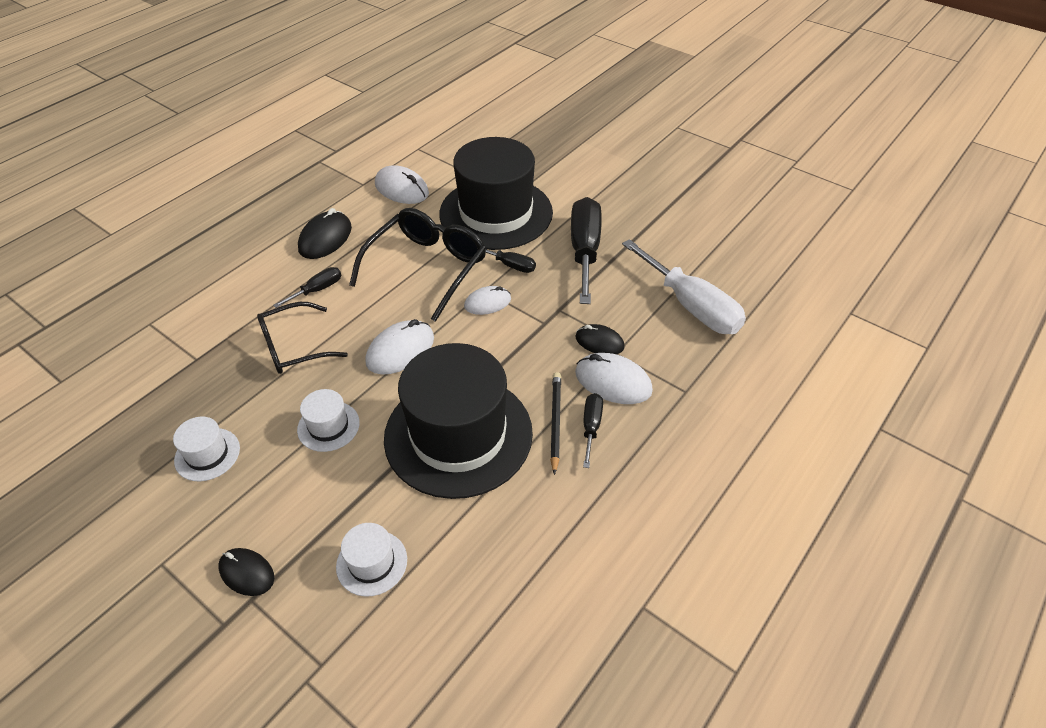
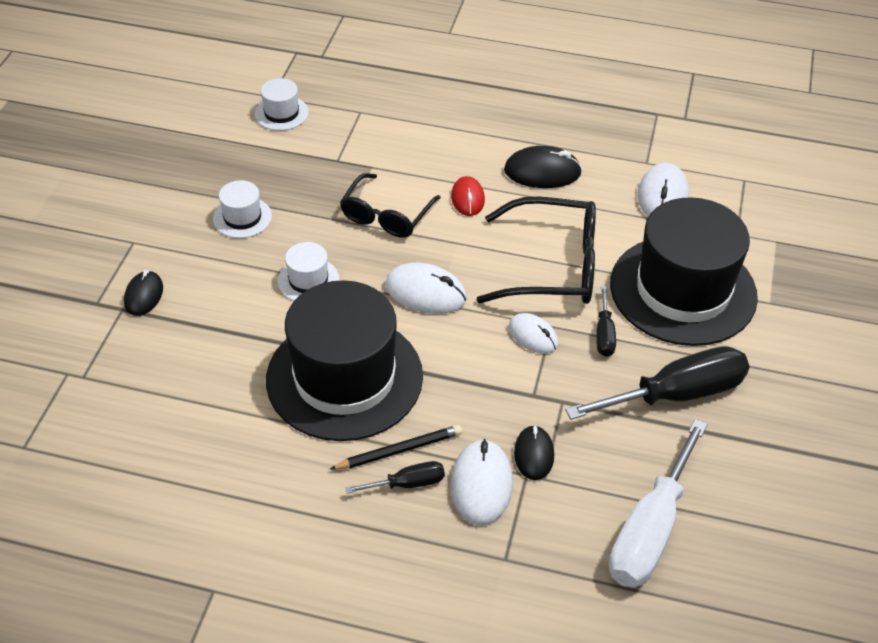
camera: 65 degrees right, 0 degrees up
(294, 347) = (386, 215): black glasses -> black glasses turned 105 degrees counterclockwise
(317, 290) = (467, 198): black screwdriver -> red mouse
(371, 563) = (182, 370): white hat -> white hat (281, 113)

